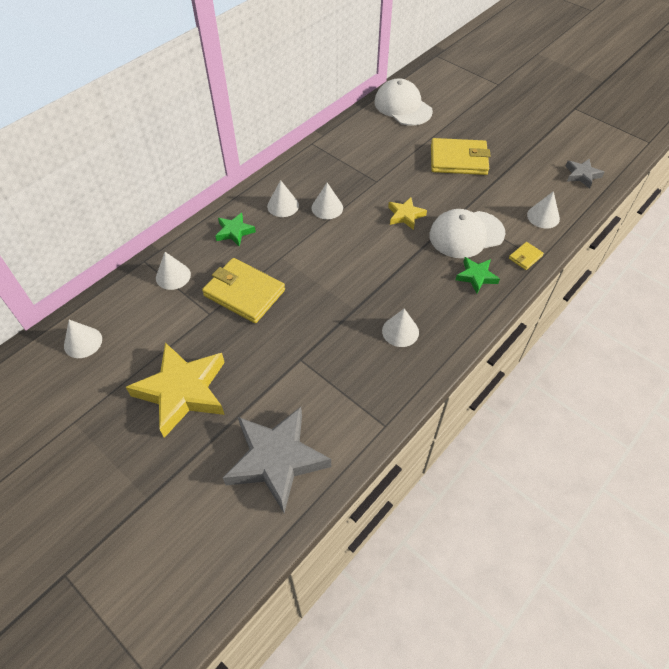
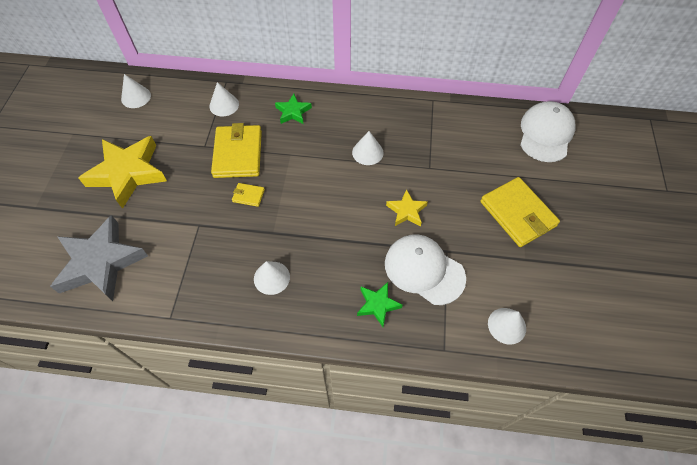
camera: 55 degrees right, 5 degrees up
(283, 205) = (345, 123): white cone -> none
(525, 257) = (436, 335): yellow wallet -> yellow wallet (248, 196)
(582, 175) = (605, 335): grey star -> none

